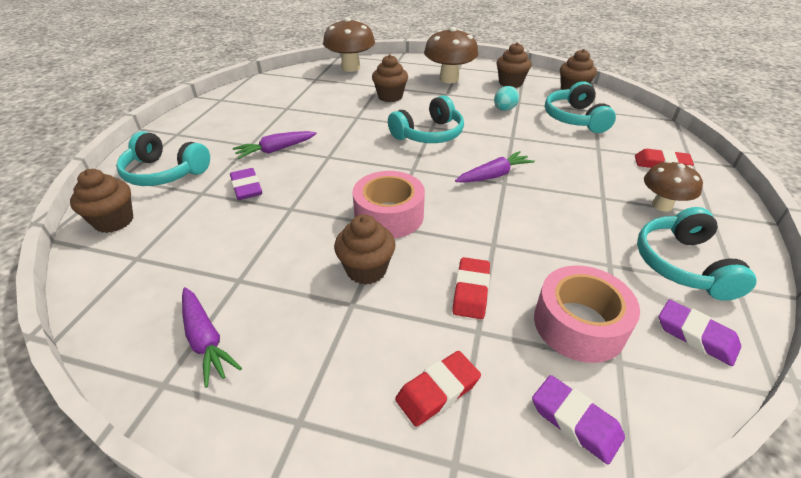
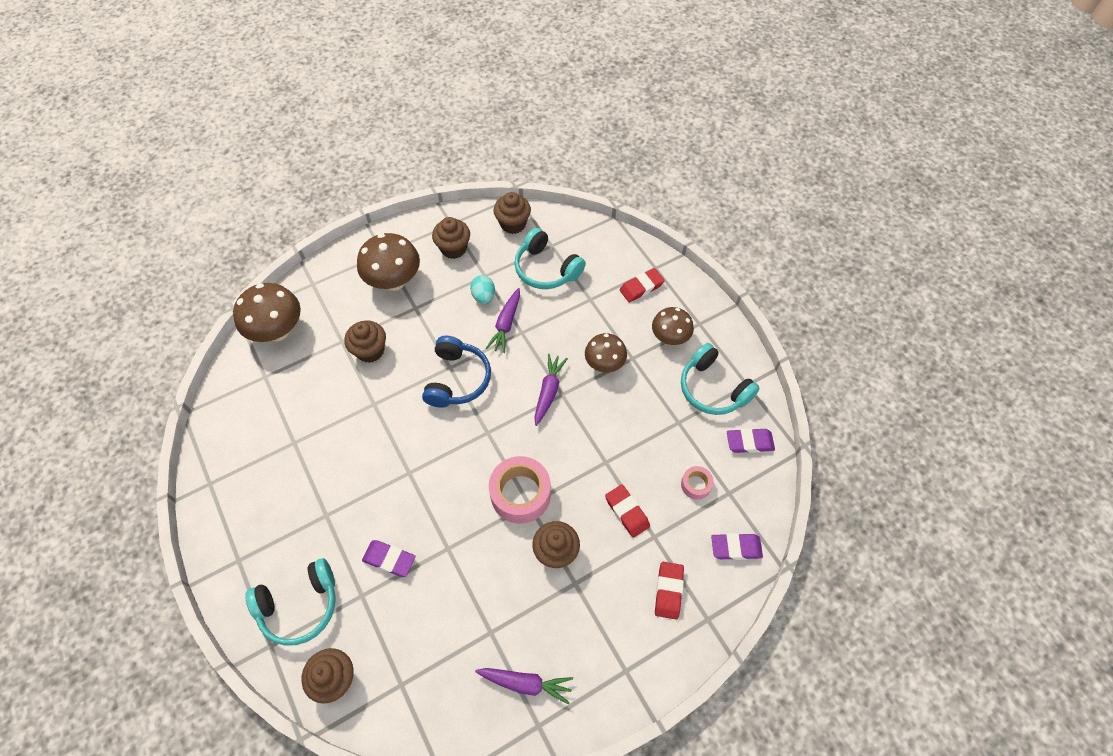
camera: 45 degrees left, 20 degrees up
(276, 150) = (357, 502): purple carrot -> purple carrot (506, 324)
(429, 134) = (457, 379): turquoise headphones -> blue headphones
(568, 187) = (604, 364): none -> brown mushroom
(579, 324) = (696, 485): pink tape -> pink tape, size x0.50

